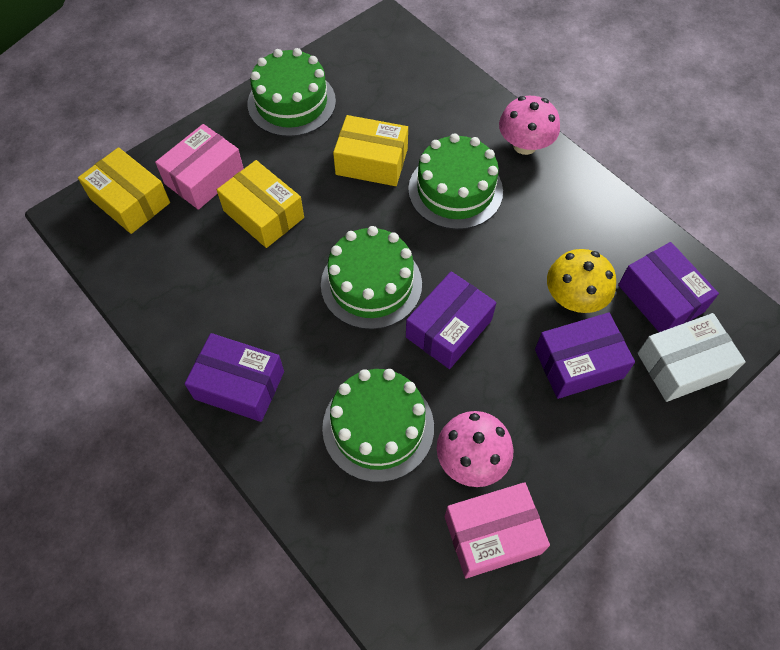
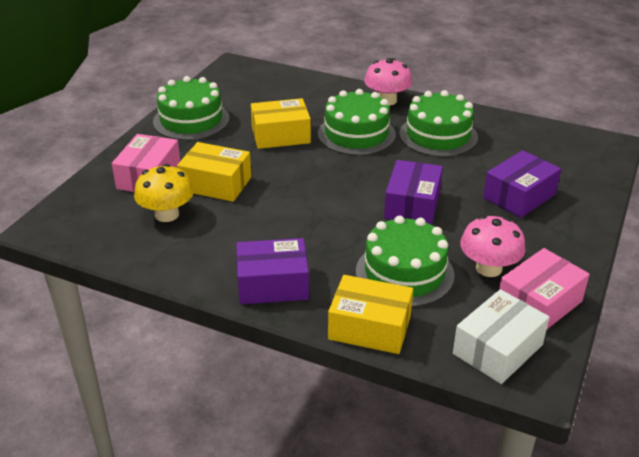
camera: 25 degrees left, 25 degrees down
(130, 201) = (92, 206): yellow box -> yellow box (369, 327)
(371, 284) = (334, 198): green cake -> green cake (438, 135)
(574, 298) = (487, 165): yellow mushroom -> yellow mushroom (167, 214)
(660, 298) = (544, 149): purple box -> none
(682, 365) = (587, 177): white box -> white box (498, 349)

